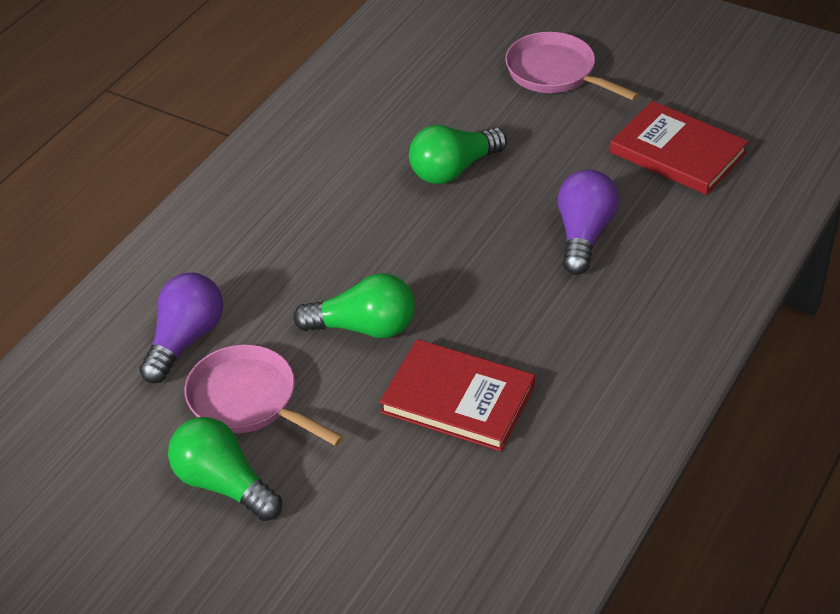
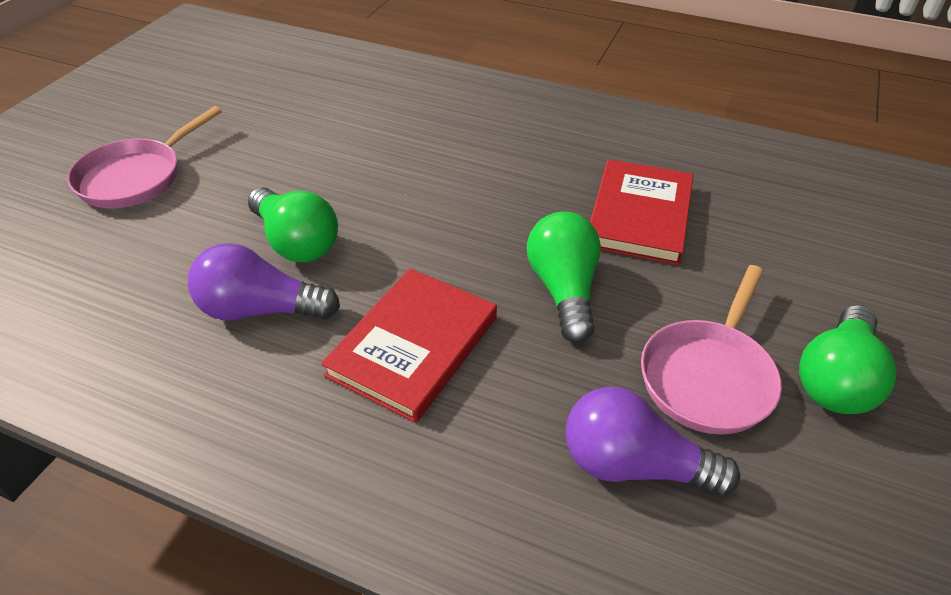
camera: 100 degrees left, 0 degrees up
(584, 235) = (404, 152): purple light bulb -> purple light bulb (260, 310)
(678, 152) = (288, 104): red book -> red book (413, 346)

